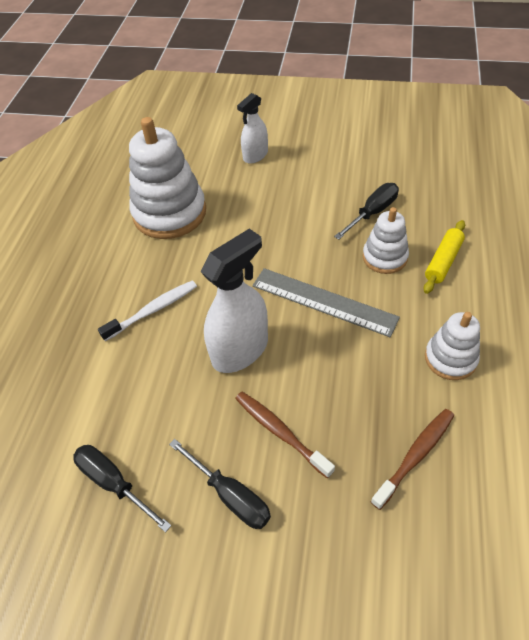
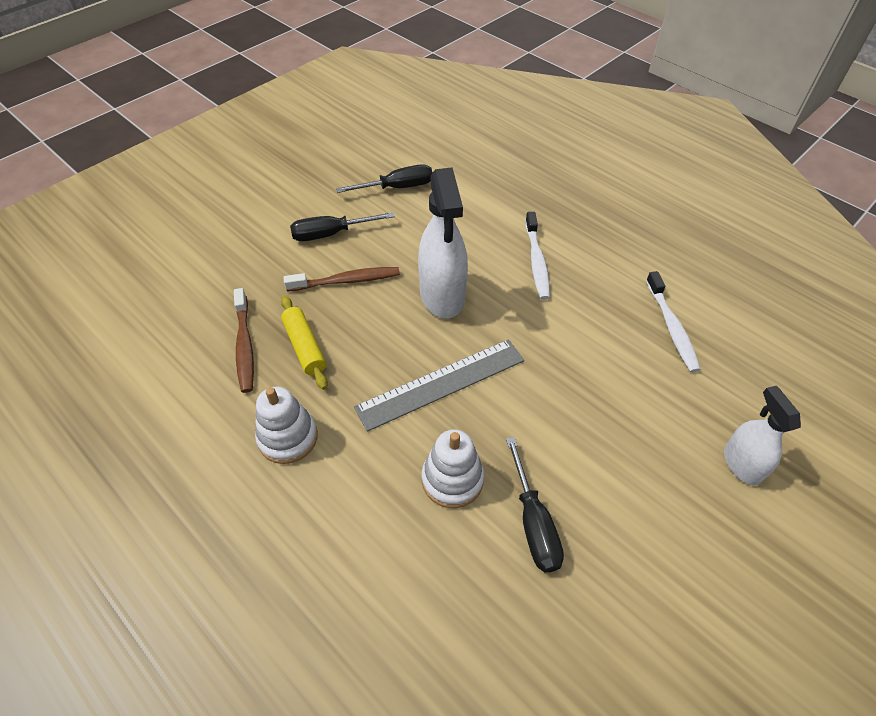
camera: 120 degrees right, 0 degrees up
(169, 213) = (671, 327): white stacking toy -> white toothbrush
(443, 261) = (396, 535): yellow rolling pin -> yellow rolling pin (305, 347)

